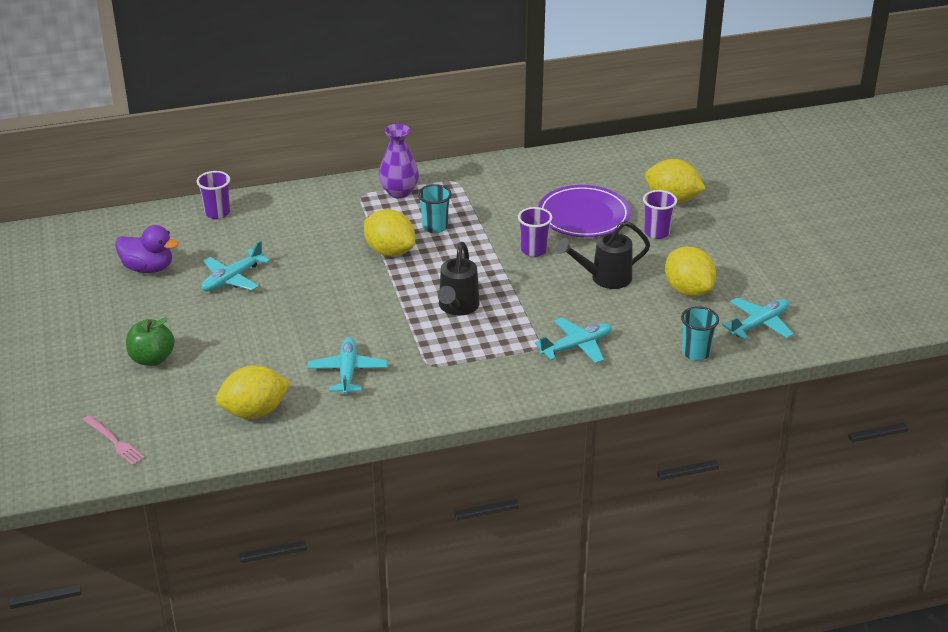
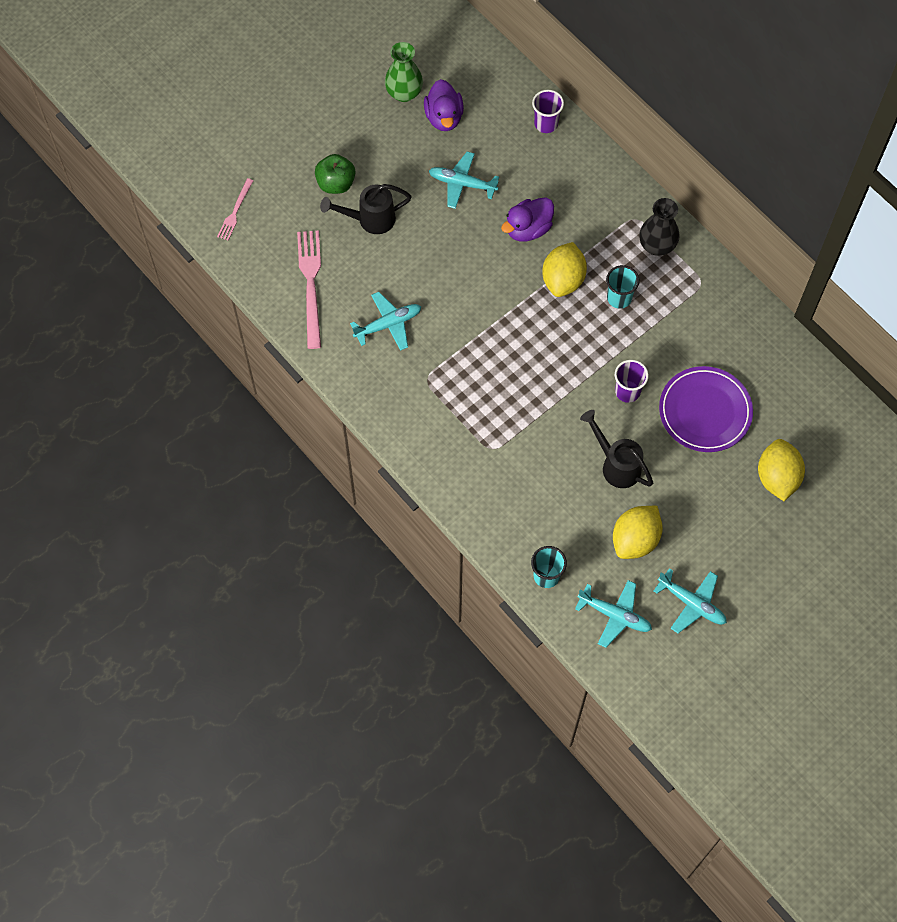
camera: 65 degrees right, 30 degrees up
(94, 284) = (404, 93): none -> green vase
(254, 412) = (310, 284): yellow lemon -> pink fork
(318, 255) = (528, 229): none -> purple duck
(399, 192) = (657, 245): purple vase -> black vase
(457, 308) = (511, 366): black watering can -> black watering can (369, 220)
(577, 346) = (507, 479): turquoise plane -> turquoise plane (692, 603)
(657, 233) = (712, 483): purple cup -> none

